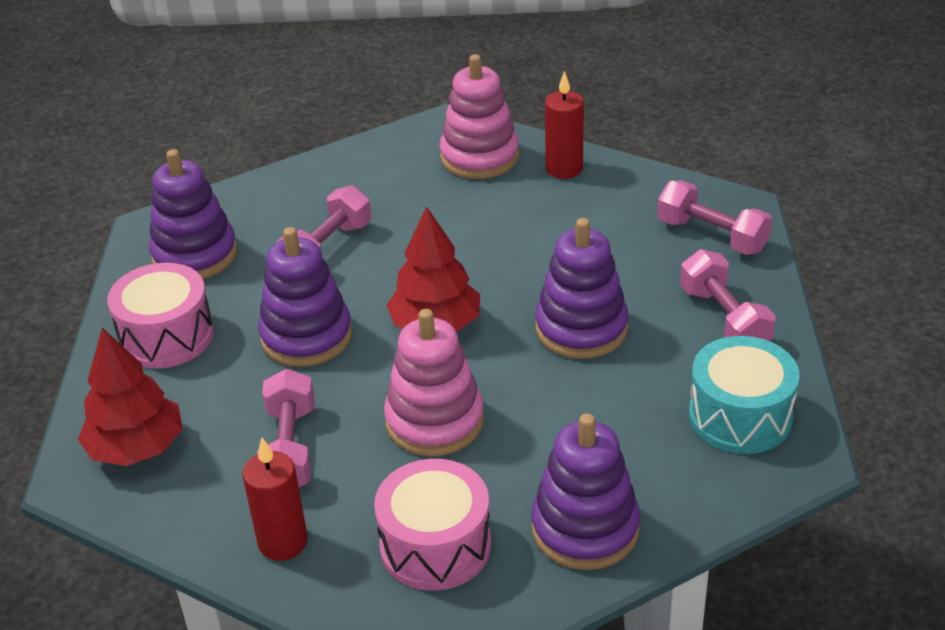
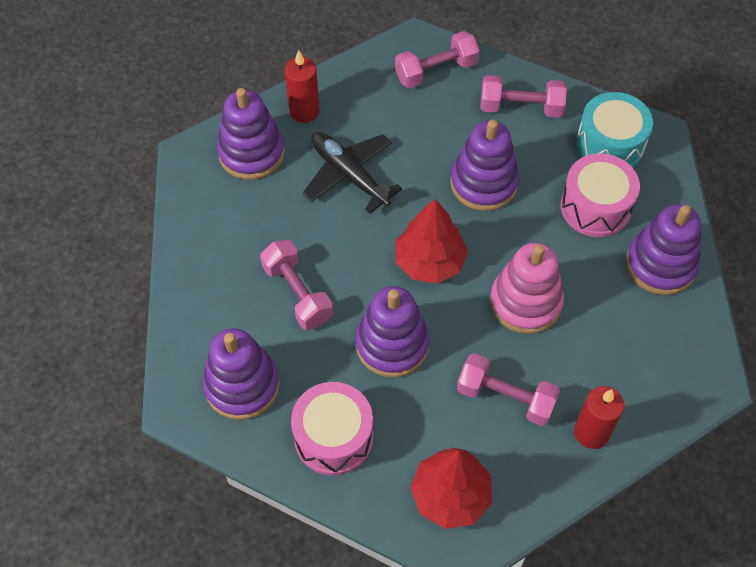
camera: 65 degrees left, 20 degrees up
(435, 546) = (636, 348): pink drum -> pink drum (595, 207)
(479, 157) = (251, 153): pink stacking toy -> purple stacking toy
(506, 228) = (349, 175): none -> black plane

